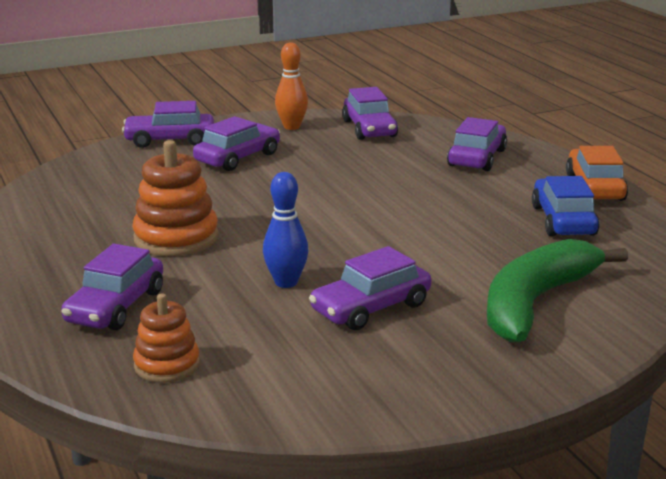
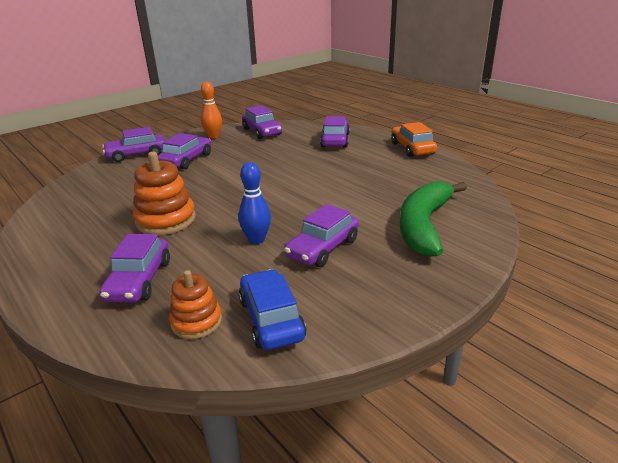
camera: 15 degrees left, 5 degrees up
(563, 220) = (407, 170): blue car -> blue car (271, 319)

